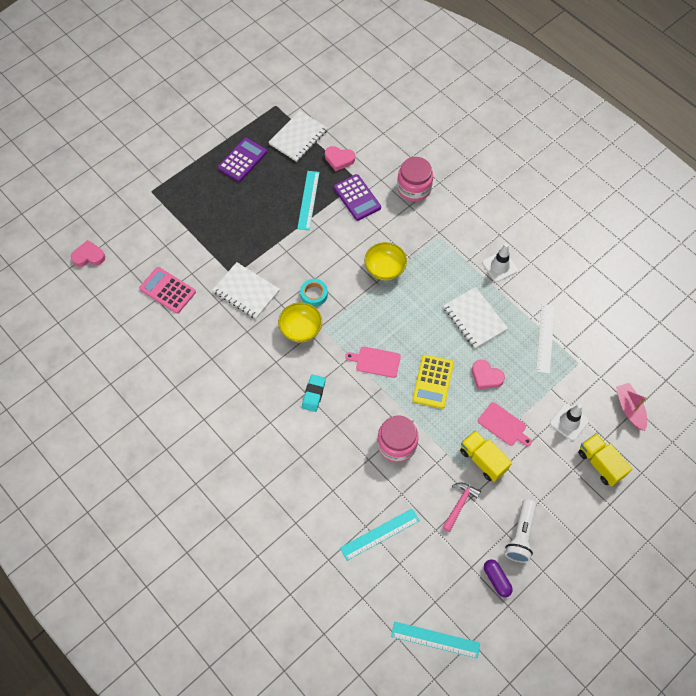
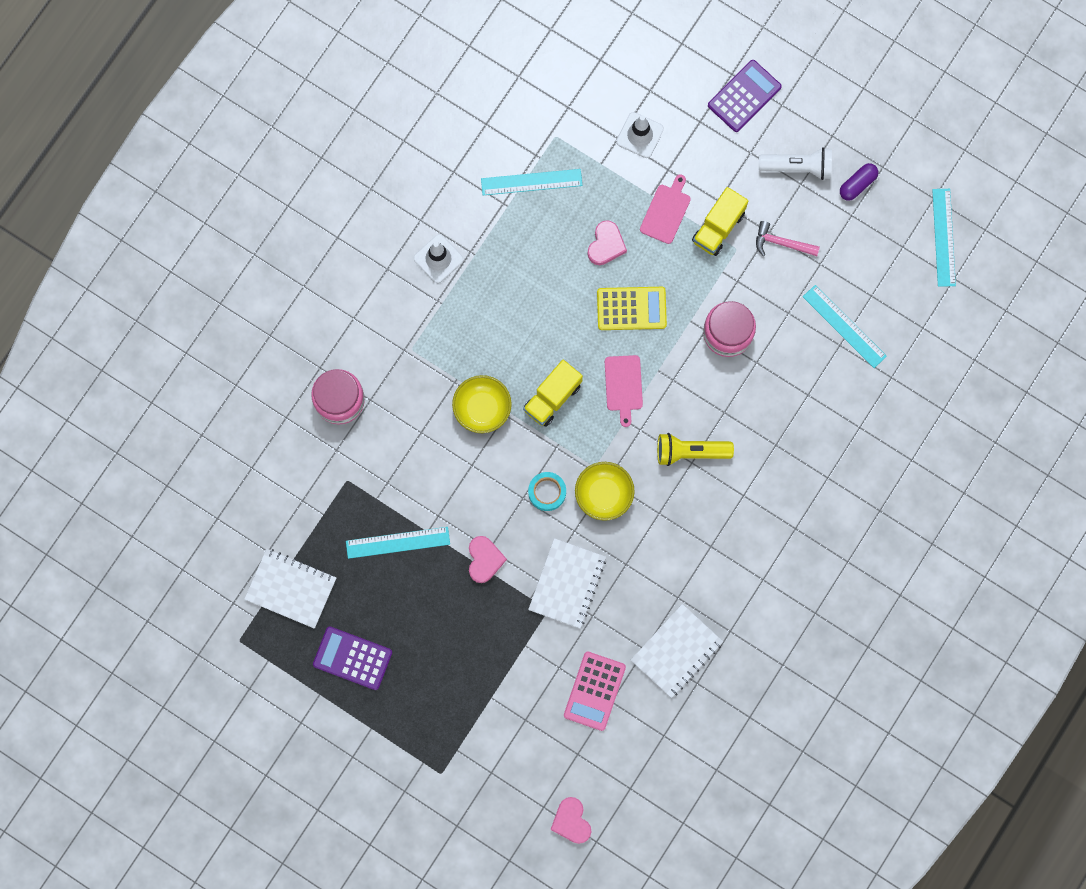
camera: 105 degrees left, 15 degrees up
(313, 394) = (690, 452): turquoise eraser -> yellow flashlight
(339, 159) = (316, 518): pink heart -> pink heart (484, 560)
(357, 198) = (376, 475): purple calculator -> purple calculator (744, 96)
(474, 318) = (527, 275): white notebook -> white notebook (676, 651)
(545, 338) = (531, 182): white ruler -> turquoise ruler
(600, 463) = (683, 91): yellow truck -> yellow truck (552, 397)
(629, 409) = (602, 67): pink boat -> none

